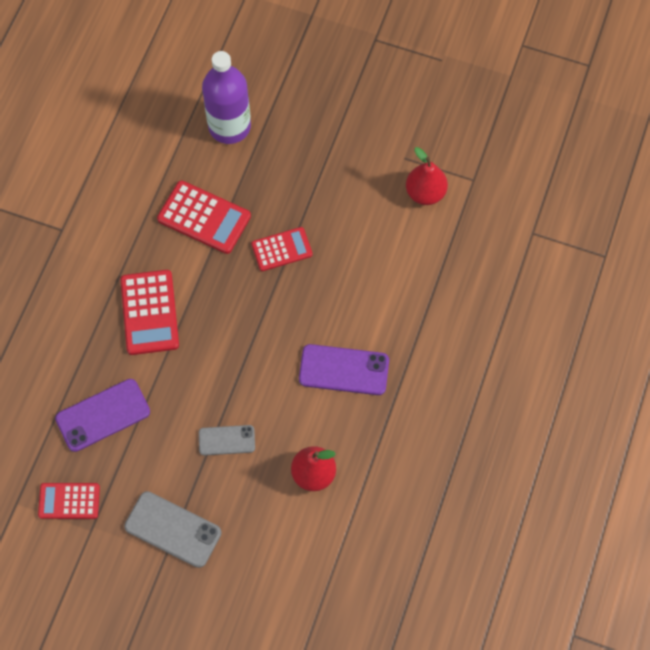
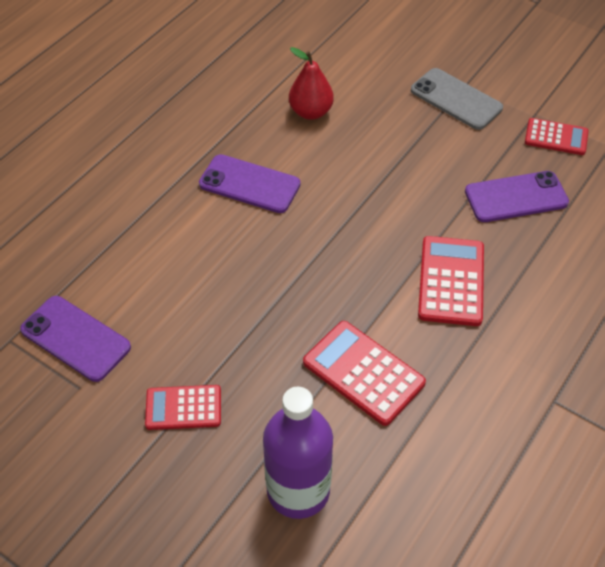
camera: 165 degrees left, 15 degrees down
(226, 440) = (389, 152): grey phone -> none
(282, 249) = (276, 314): red calculator -> red calculator (183, 408)
(425, 193) = (75, 338): red pear -> purple phone

